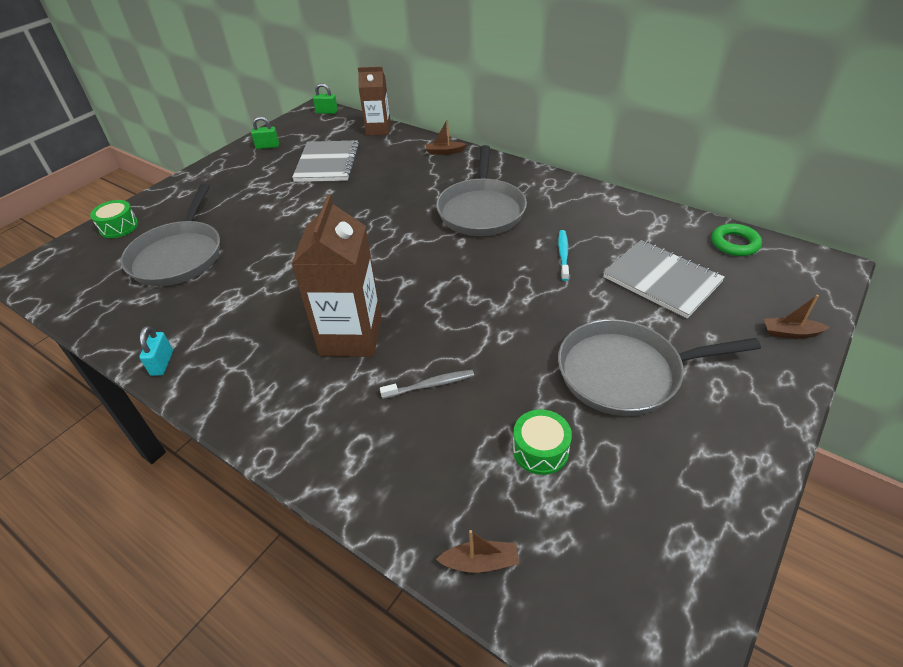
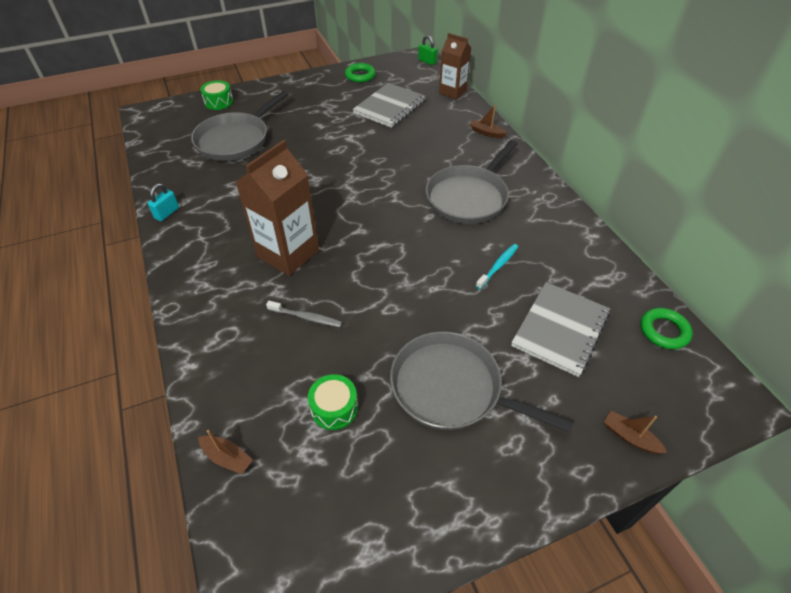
camera: 30 degrees right, 5 degrees up
(267, 146) = (360, 75): green padlock -> green ring
(661, 280) = (560, 329): grey notebook -> grey notebook turned 45 degrees clockwise

